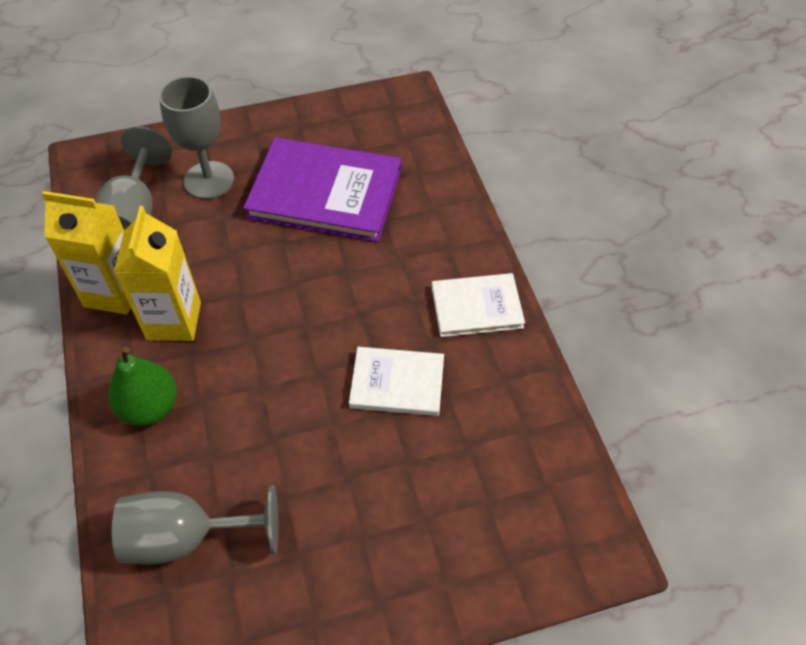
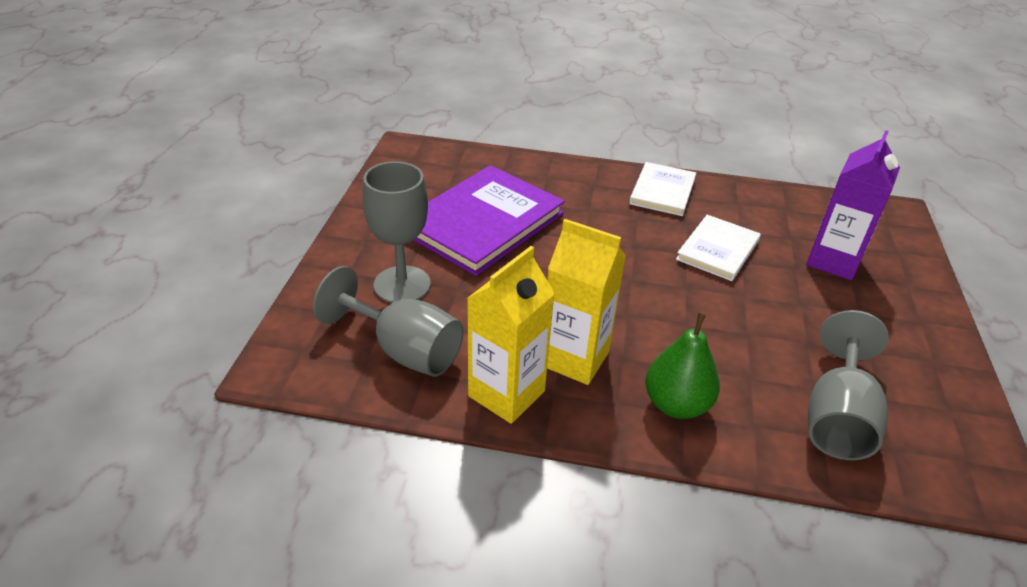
camera: 65 degrees left, 15 degrees down
(445, 496) = (833, 261): none -> purple carton

